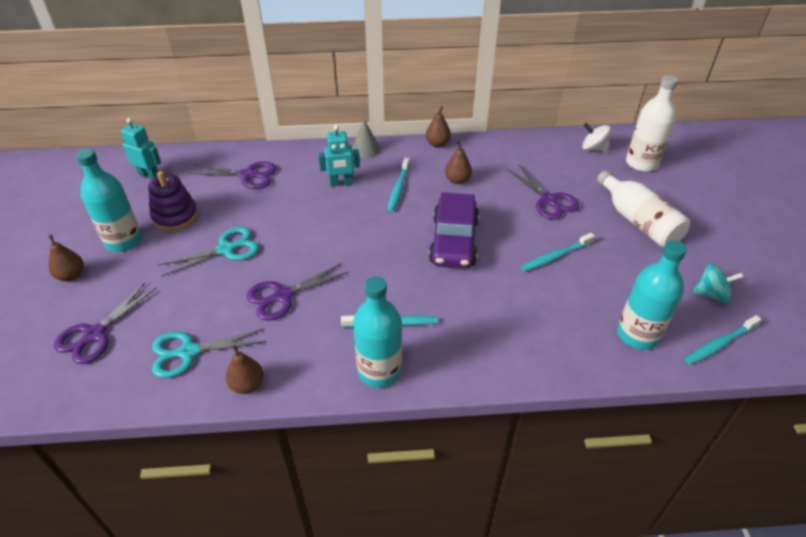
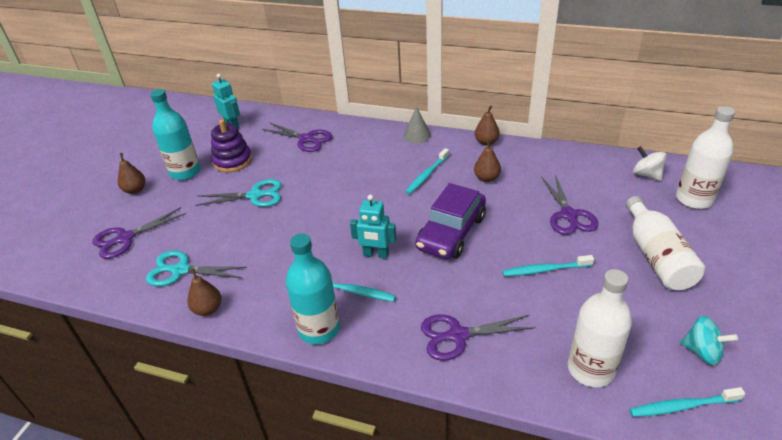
camera: 25 degrees right, 5 degrees down
(282, 296) = (276, 244): purple scissors -> purple scissors (457, 335)
(341, 183) = (379, 160): turquoise robot -> turquoise robot (376, 254)
(637, 334) = (590, 369): turquoise bottle -> white bottle

